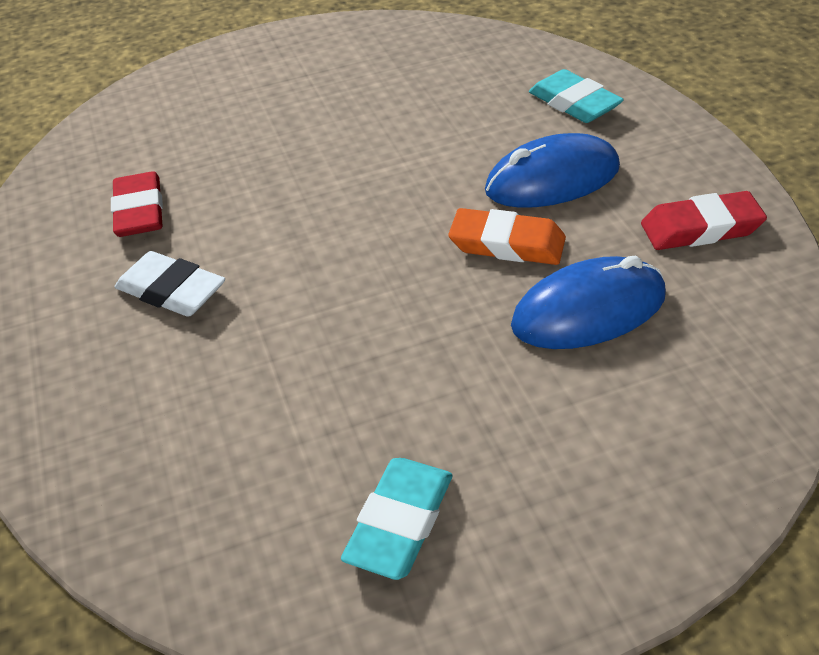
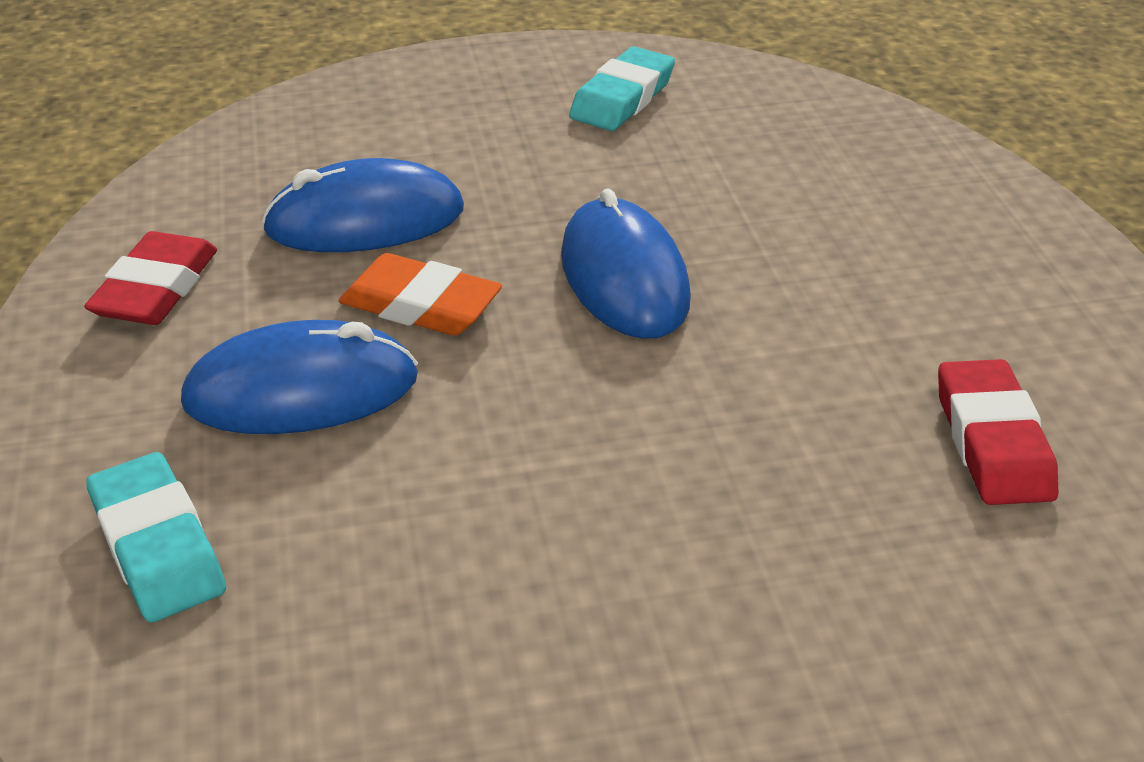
camera: 175 degrees left, 5 degrees down
(171, 291) = (892, 309): white eraser -> none
(367, 288) = (624, 277): none -> blue mouse
(701, 228) = (156, 289): red eraser -> red eraser turned 75 degrees counterclockwise

